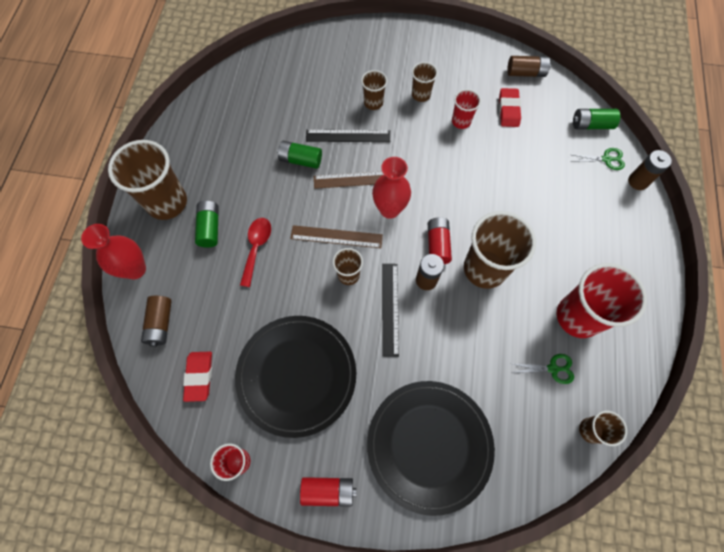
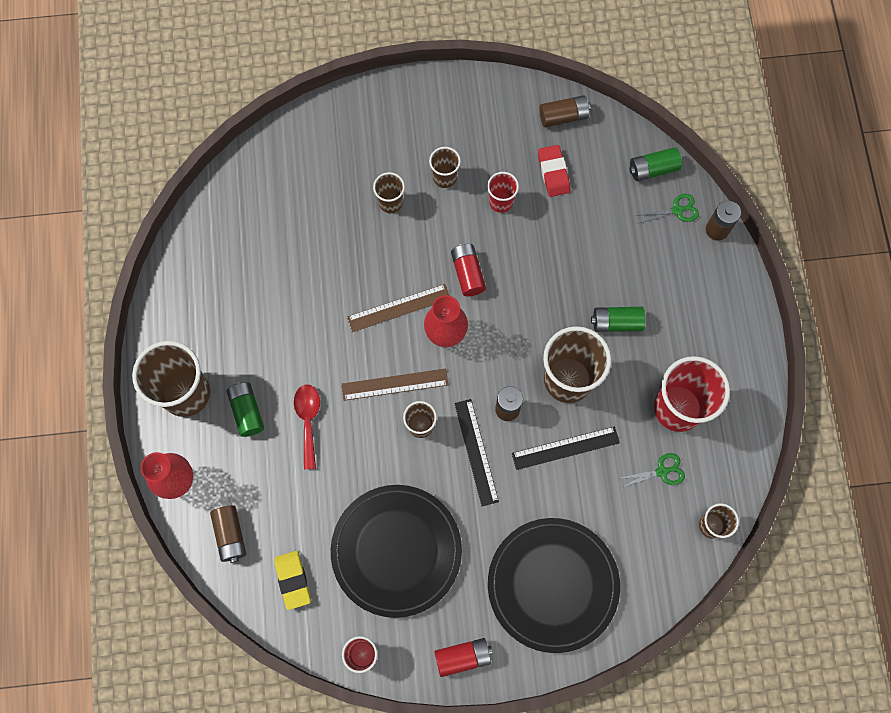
camera: 15 degrees left, 5 degrees up
(199, 376) = (293, 580): red eraser -> yellow eraser
(300, 160) = (325, 300): green battery -> green battery (616, 322)
(348, 136) = (372, 254): black ruler -> black ruler (565, 448)
(437, 245) = (510, 365): red battery -> red battery (467, 273)

